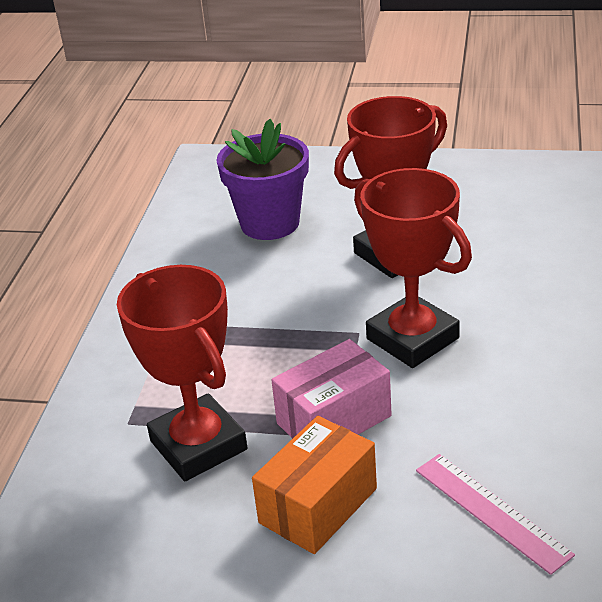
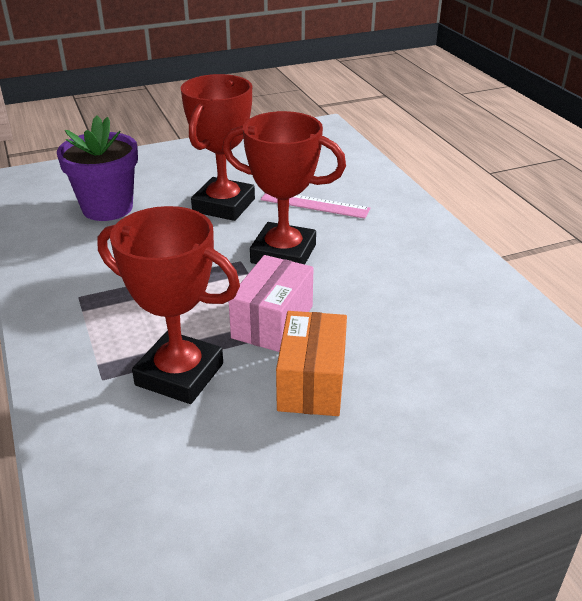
camera: 35 degrees left, 0 degrees up
(491, 511) = (433, 342): pink ruler -> pink ruler (314, 204)

